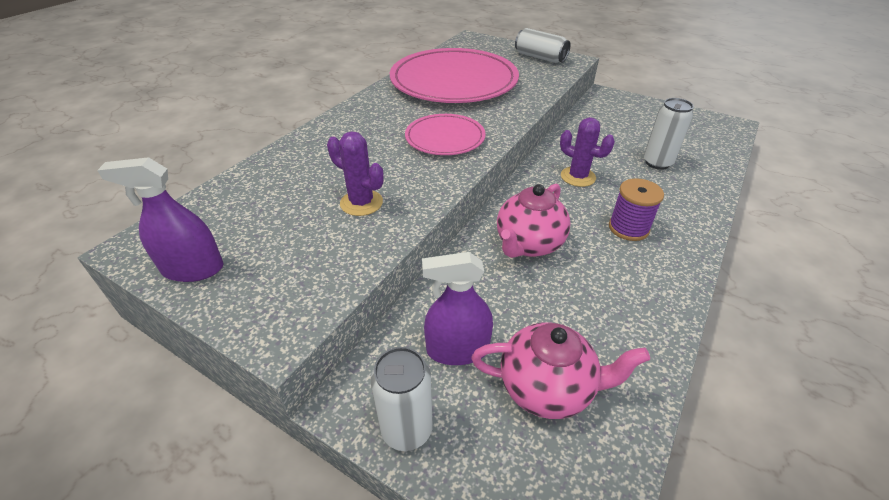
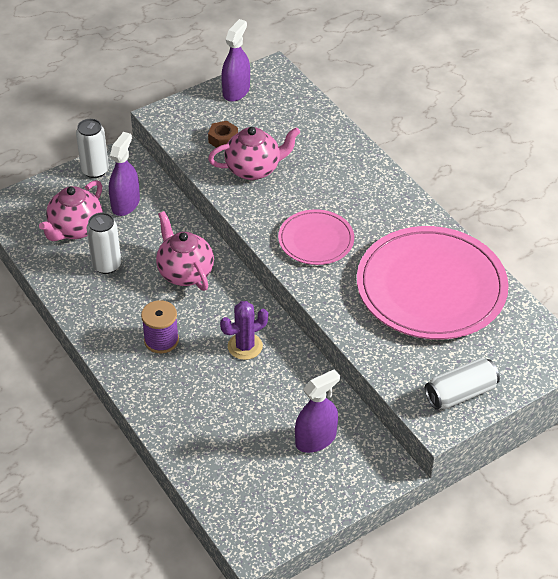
camera: 115 degrees right, 5 degrees up
(314, 246) = (223, 139): none -> brown nut
(361, 203) = (254, 169): purple cactus -> pink teapot
(620, 123) = (315, 439): none -> purple spray bottle
(657, 163) = (228, 420): white can -> white can (106, 265)

